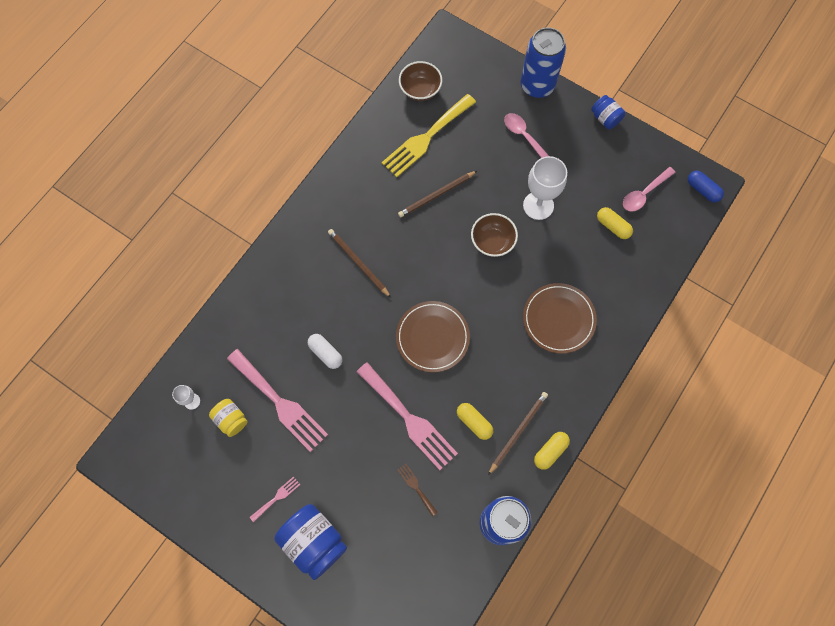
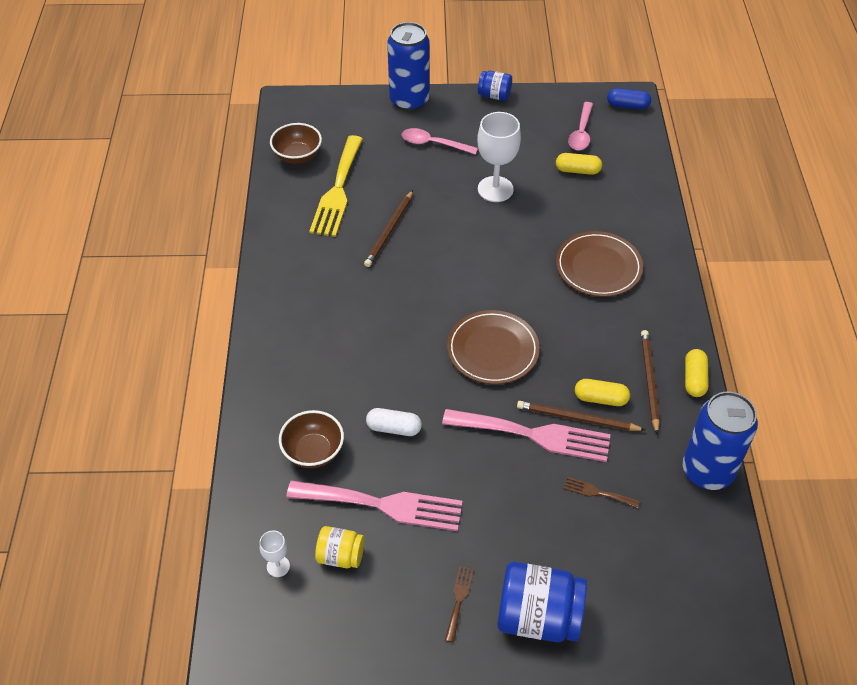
camera: 35 degrees left, 20 degrees down
(277, 497) = (459, 600): pink fork -> brown fork
(358, 263) = (359, 328): brown pencil -> brown pencil (577, 418)
(492, 242) = (479, 239): brown bowl -> brown bowl (313, 451)

